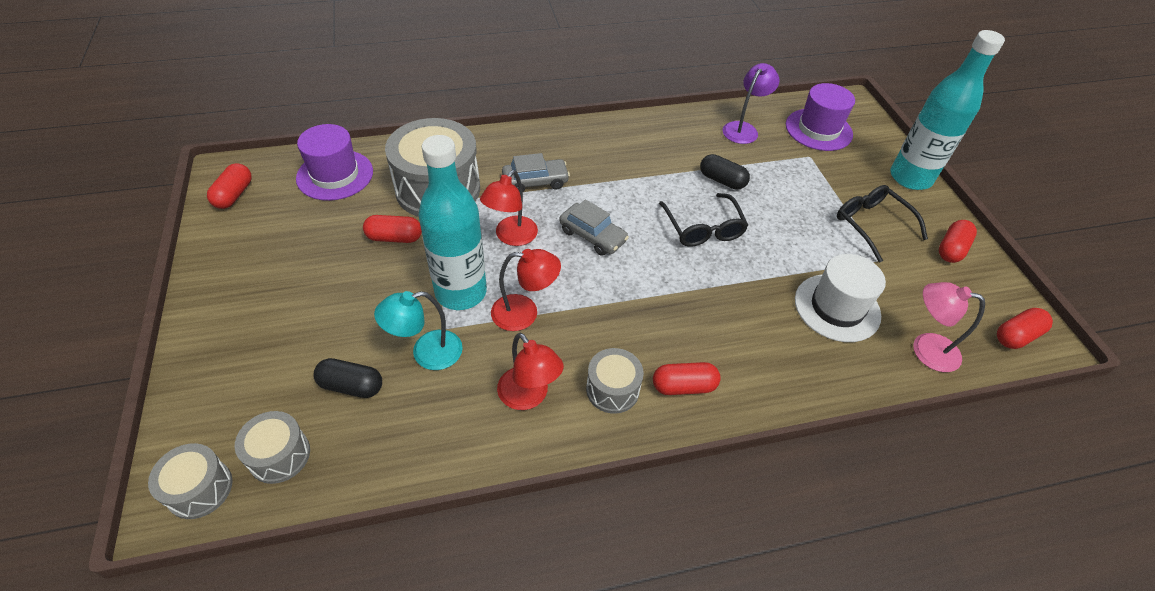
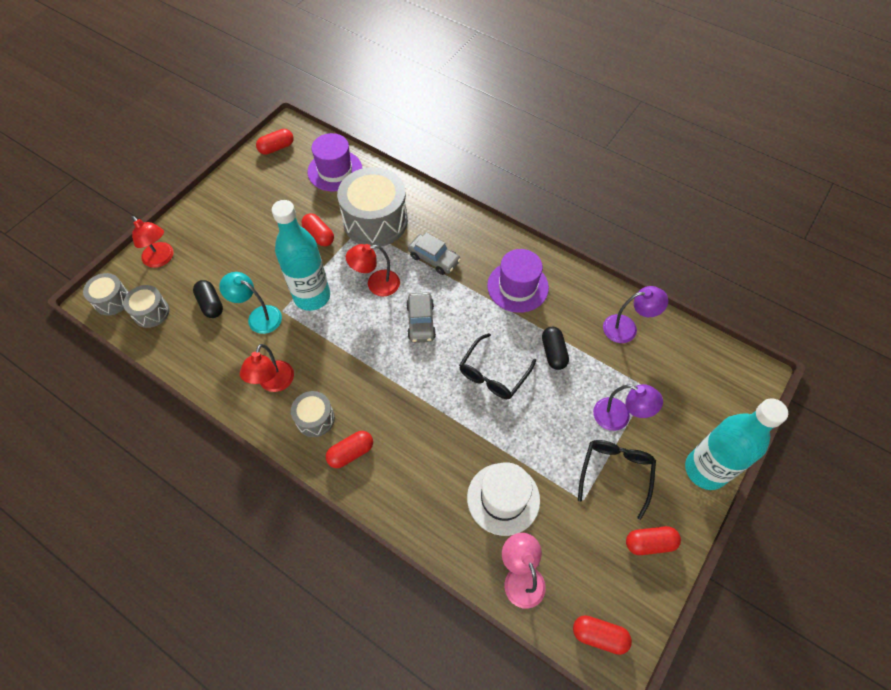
camera: 50 degrees right, 10 degrees up
(524, 313) = (327, 336): red lamp -> red lamp (161, 259)
(684, 386) = (351, 453): red capsule -> red capsule turned 75 degrees counterclockwise
(818, 130) = (688, 374): purple hat -> purple hat (517, 286)
(821, 188) = (619, 417): none -> purple lamp

